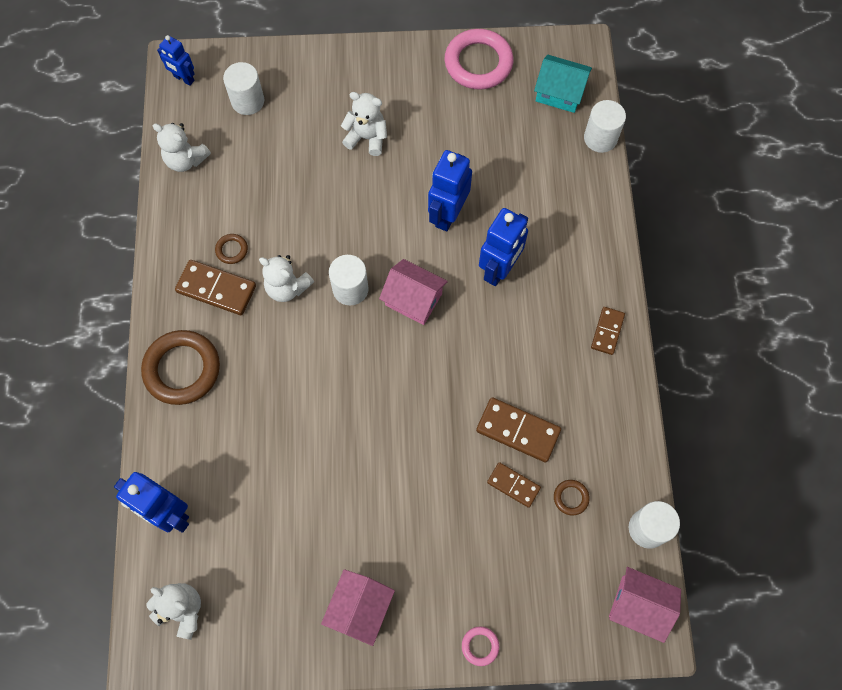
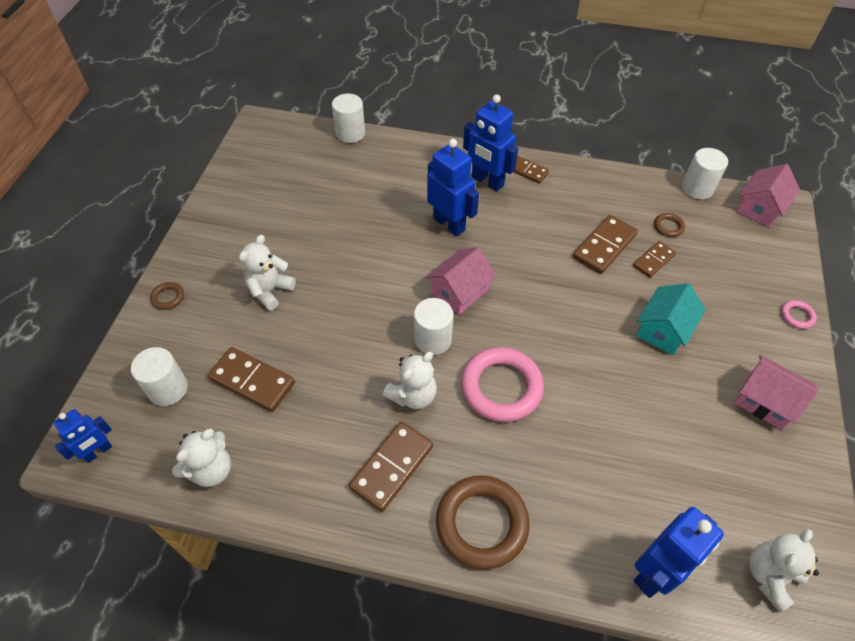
camera: 75 degrees left, 15 degrees down
(232, 250) = (349, 441): brown ring -> brown ring (168, 297)
(270, 158) = (252, 381): none -> brown domino
(447, 214) = (381, 247): blue robot -> blue robot (487, 181)
(478, 63) = (234, 191): pink ring -> pink ring (501, 387)
(559, 93) = (294, 146): turquoise house -> turquoise house (663, 330)

